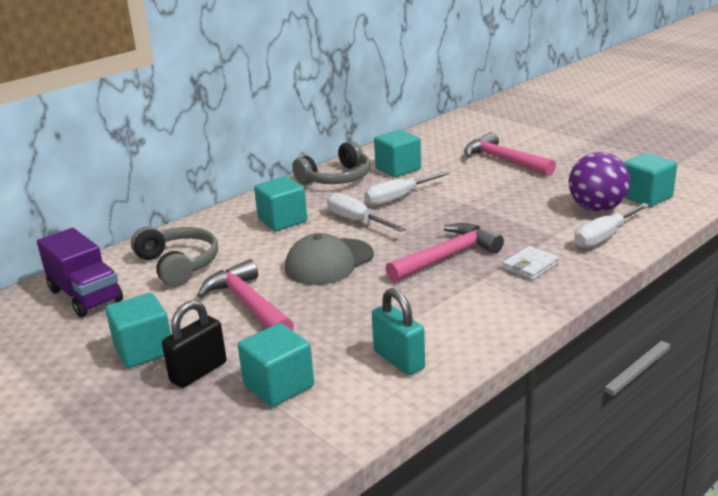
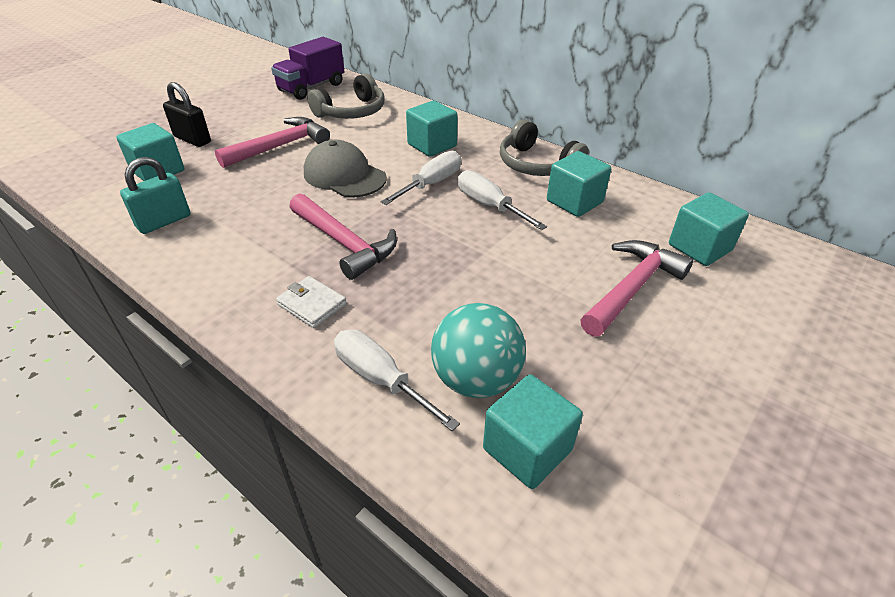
camera: 80 degrees right, 15 degrees up
(144, 350) = (230, 117): turquoise cube -> turquoise cube (699, 247)
(596, 208) = (476, 379): purple ball -> turquoise ball

